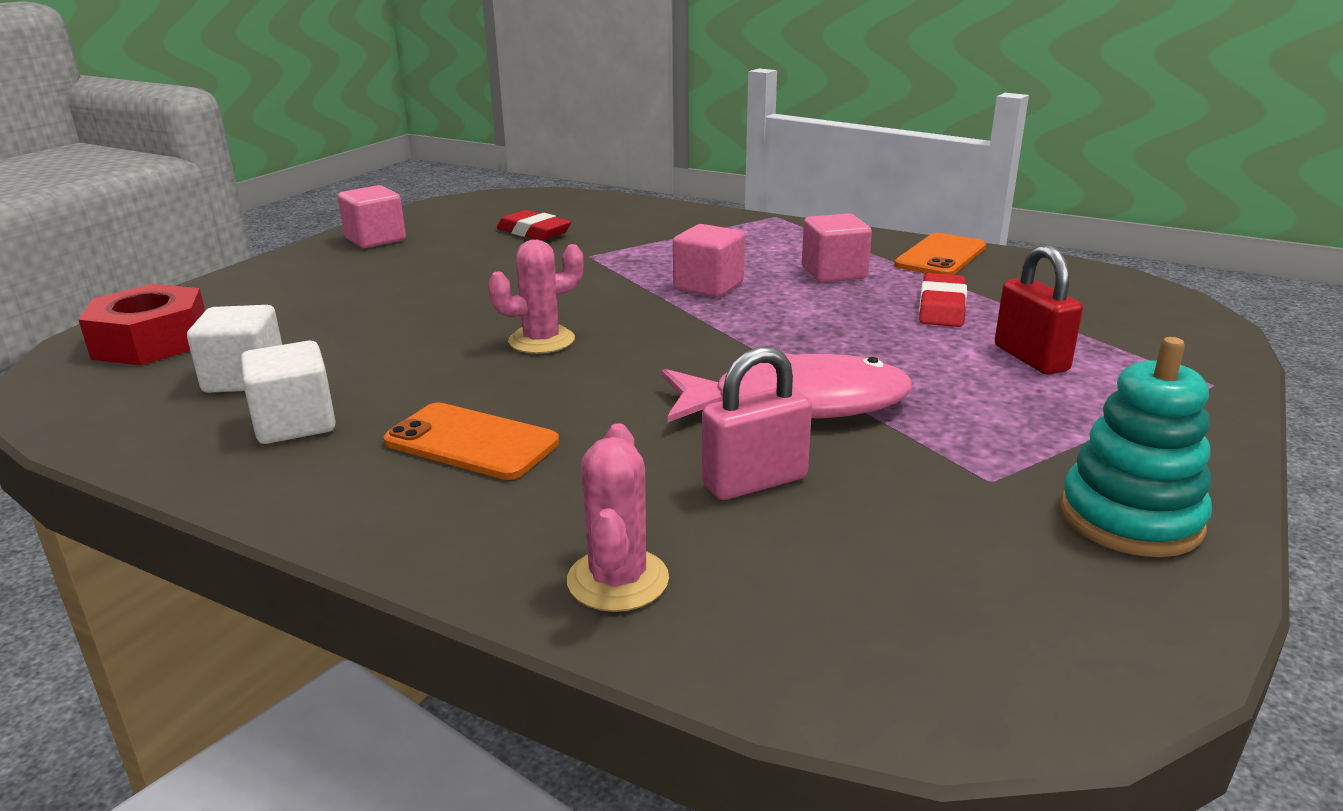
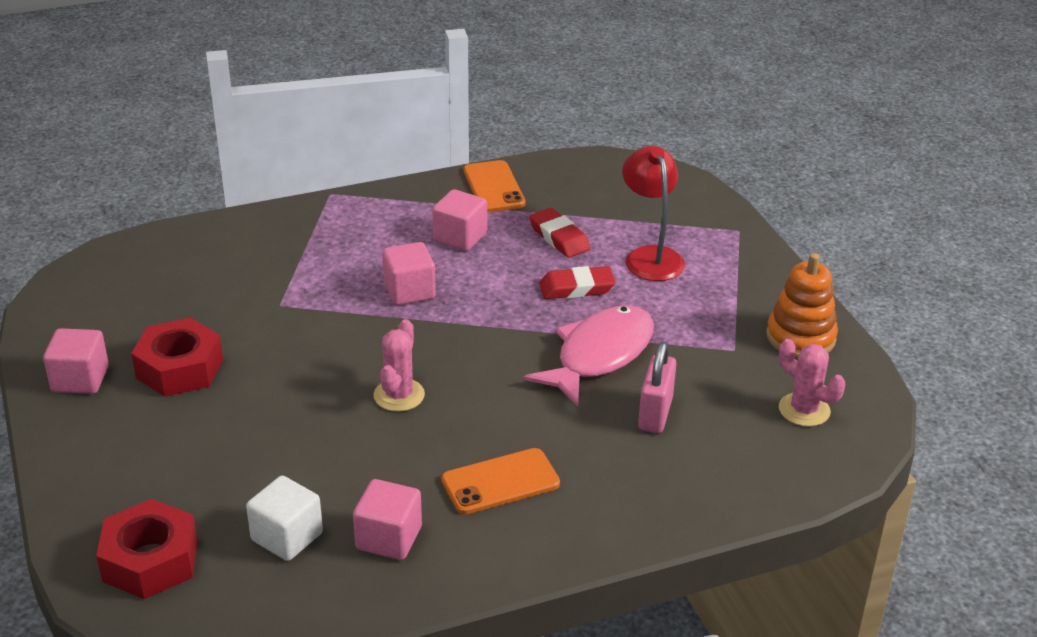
camera: 50 degrees left, 10 degrees up
(295, 424) = (389, 538): white cube -> pink cube
(440, 259) = (179, 368): none -> red nut
(533, 232) = (191, 302): red eraser -> red eraser (576, 288)
(618, 580) = (686, 498): pink cactus -> pink cactus (804, 410)
(1030, 358) = (650, 256): red padlock -> red lamp
(1130, 518) = (800, 337): turquoise stacking toy -> orange stacking toy

